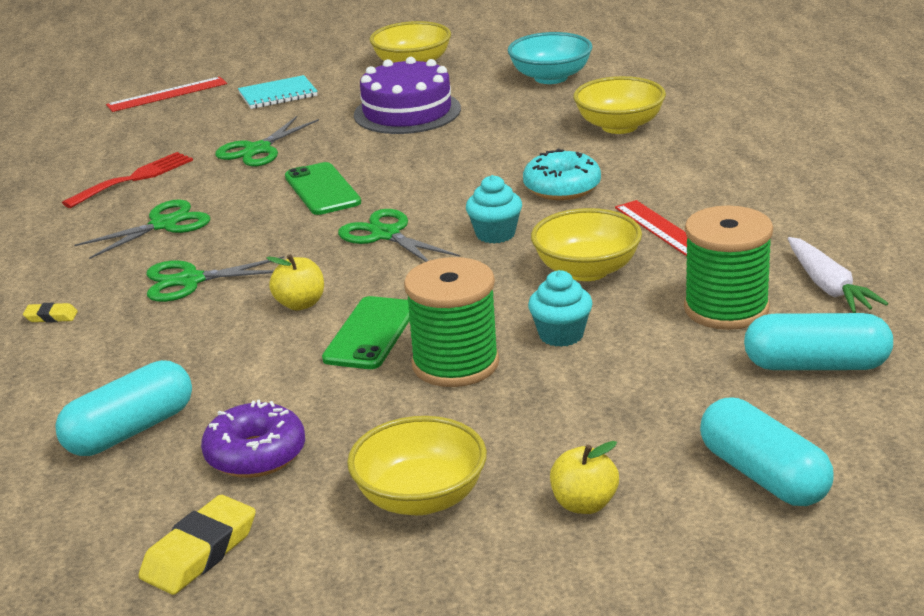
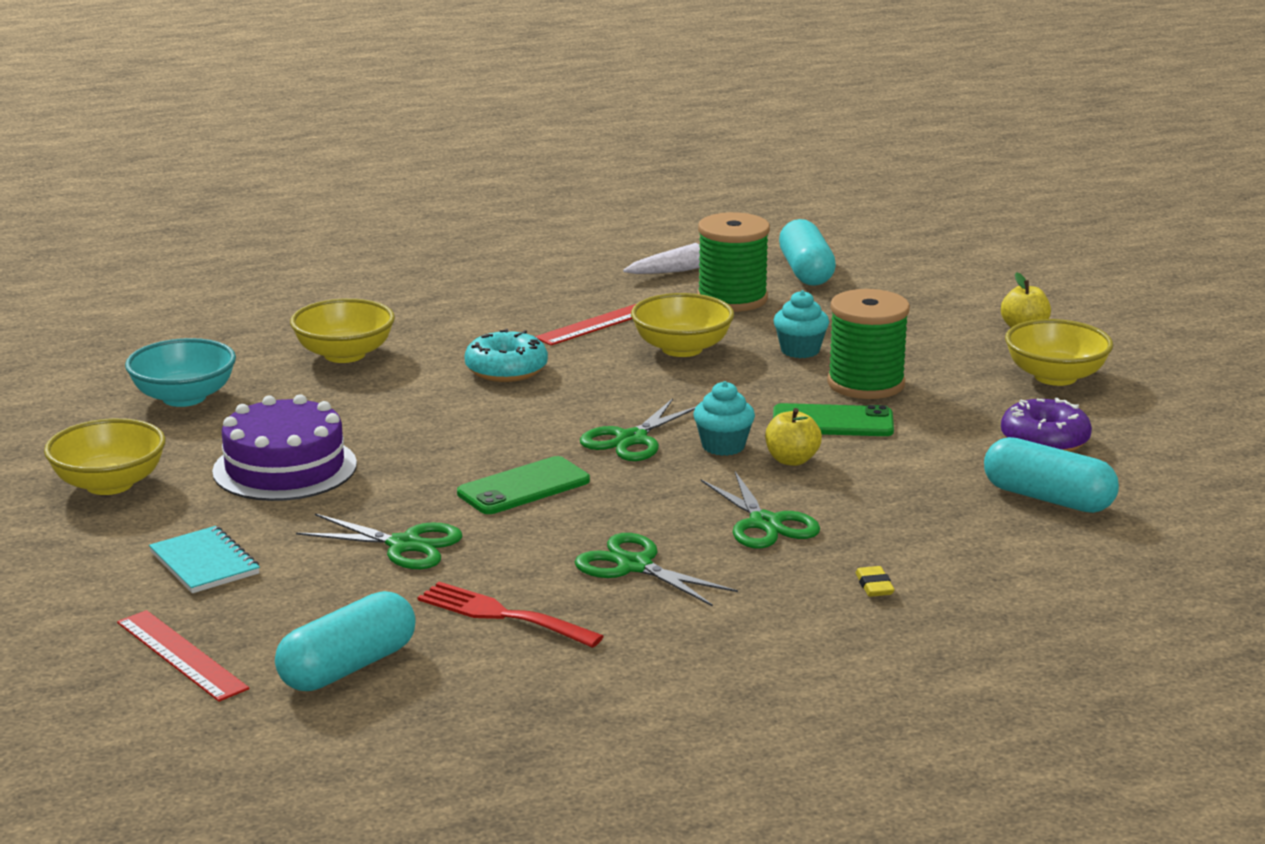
camera: 105 degrees left, 5 degrees down
(199, 552) = (1177, 441): yellow eraser -> none
(495, 234) = (618, 390): turquoise cupcake -> turquoise cupcake (723, 446)
(763, 476) = (955, 283): turquoise capsule -> turquoise capsule (348, 667)

